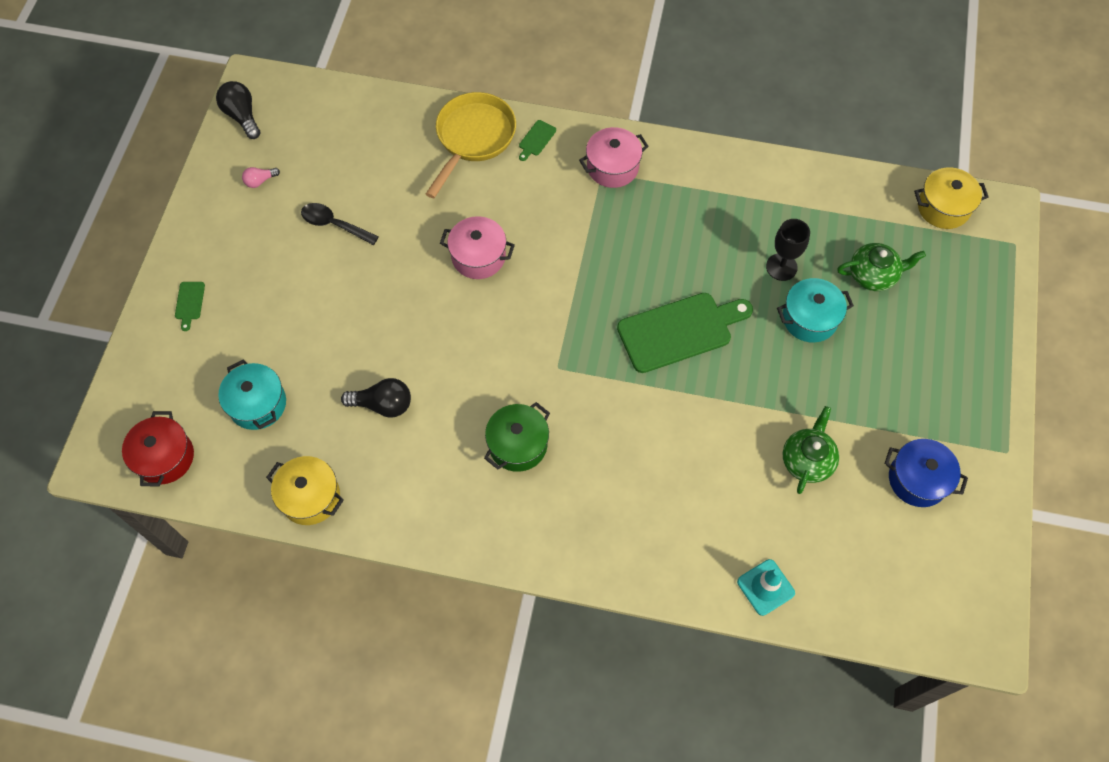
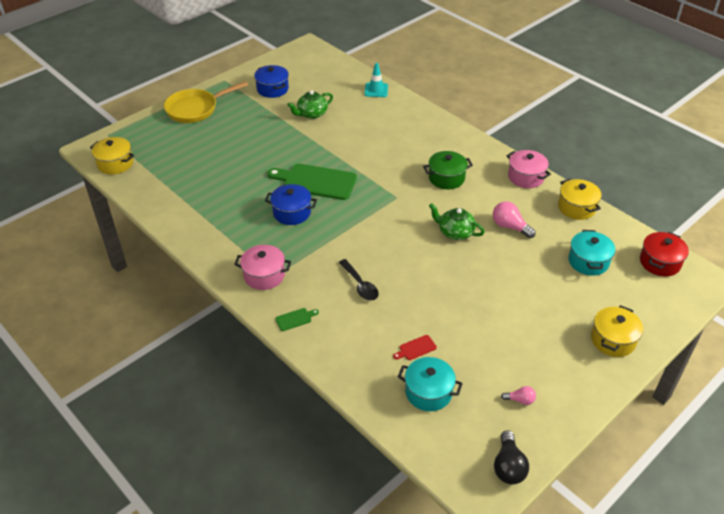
camera: 145 degrees left, 20 degrees down
(189, 303) = (613, 340): green cutting board -> yellow pot
(334, 224) = (480, 338): black spoon -> black spoon (360, 285)
(383, 404) = (510, 227): black light bulb -> pink light bulb
(393, 177) = (416, 348): none -> red cutting board
(473, 138) = (337, 344): yellow pan -> yellow pan (195, 109)
(478, 256) = (396, 270): pink pot -> pink pot (526, 177)
(662, 264) = (292, 213): none -> blue pot
(781, 267) = (231, 181): black goblet -> none
(809, 318) = (245, 156): turquoise pot -> turquoise pot (428, 392)
(873, 275) = (190, 156): green teapot -> green teapot (455, 232)

